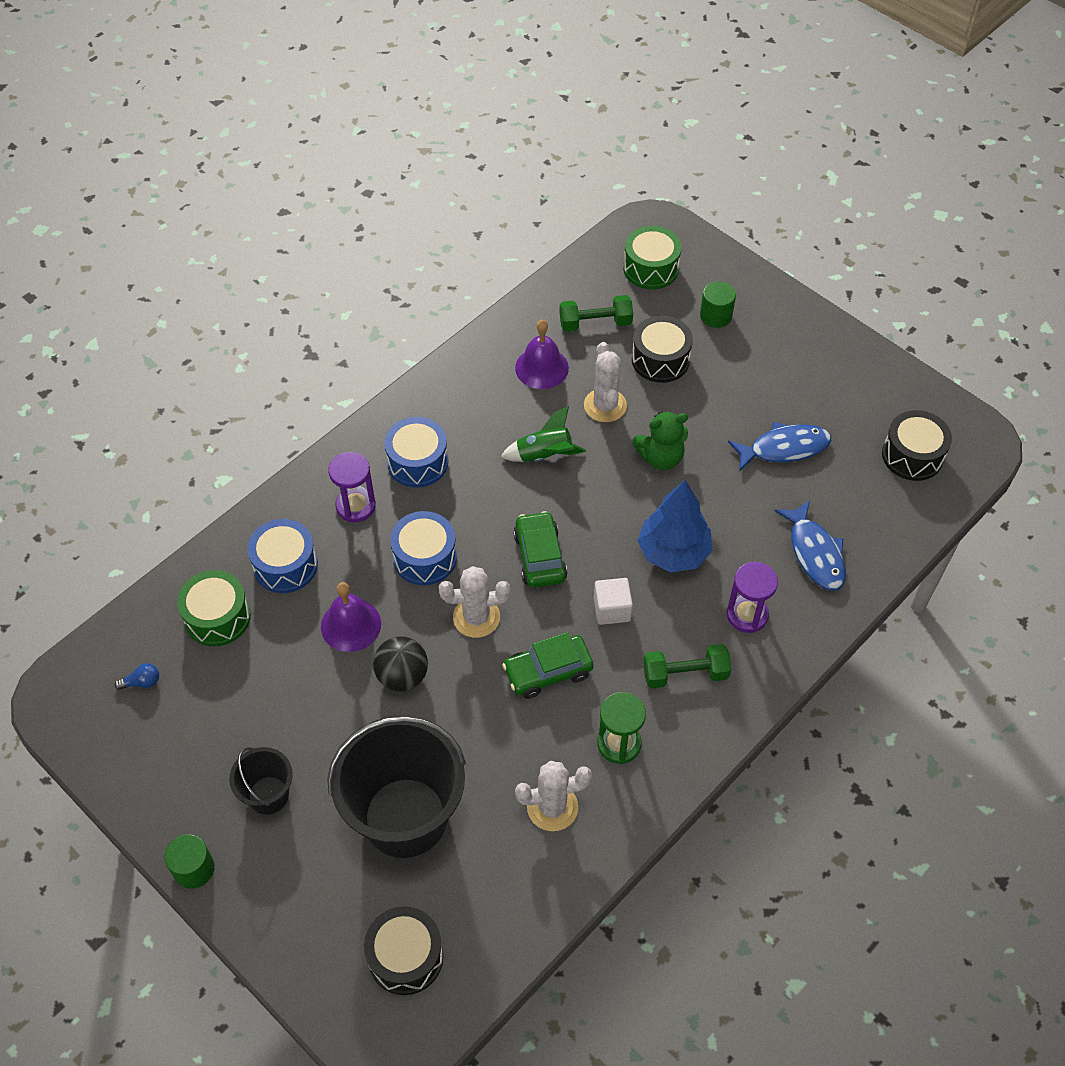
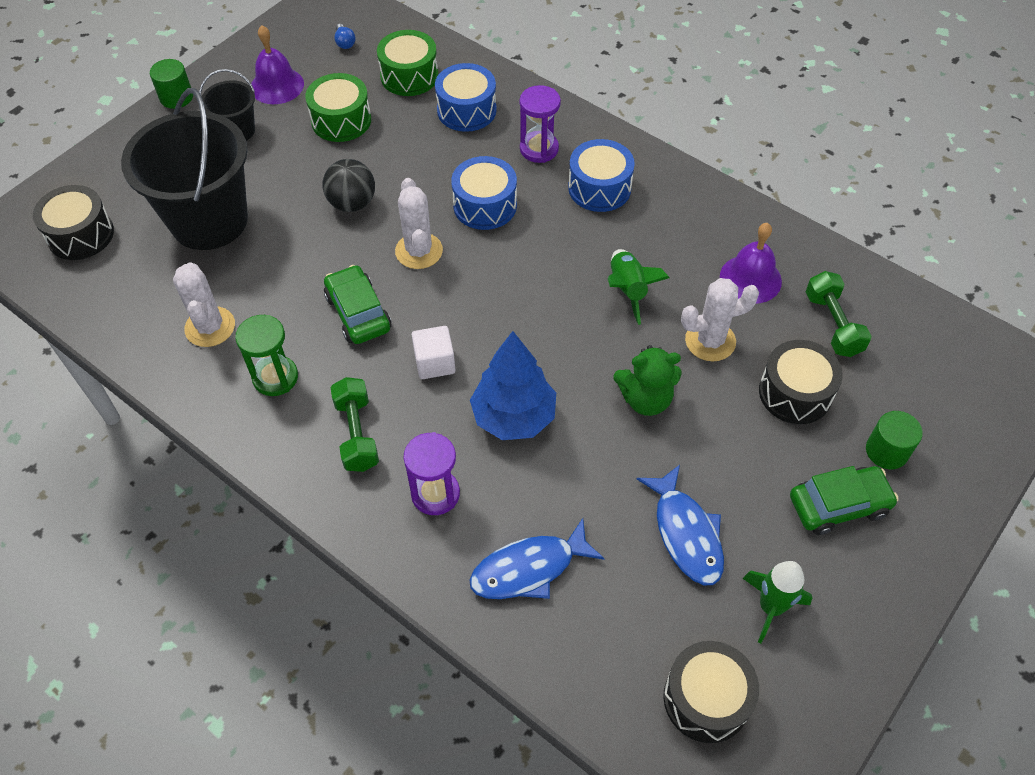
camera: 85 degrees right, 0 degrees up
(351, 625) = (406, 161): purple bell -> purple bell (277, 85)
(539, 557) = (495, 296): green car -> green car (838, 505)
(650, 268) = (943, 376): green drum -> green drum (341, 120)
(660, 457) = (645, 399): green teddy bear -> green teddy bear turned 75 degrees counterclockwise
(843, 407) = (771, 607): none -> green rocket

